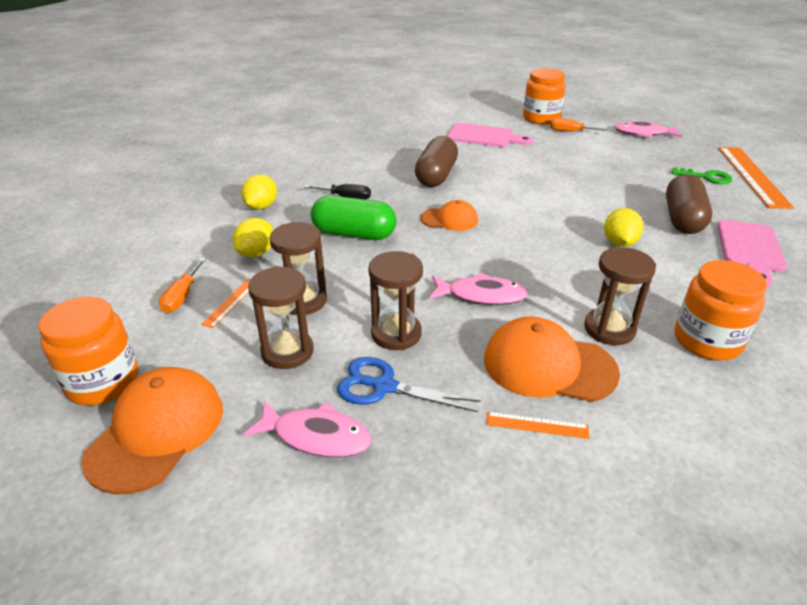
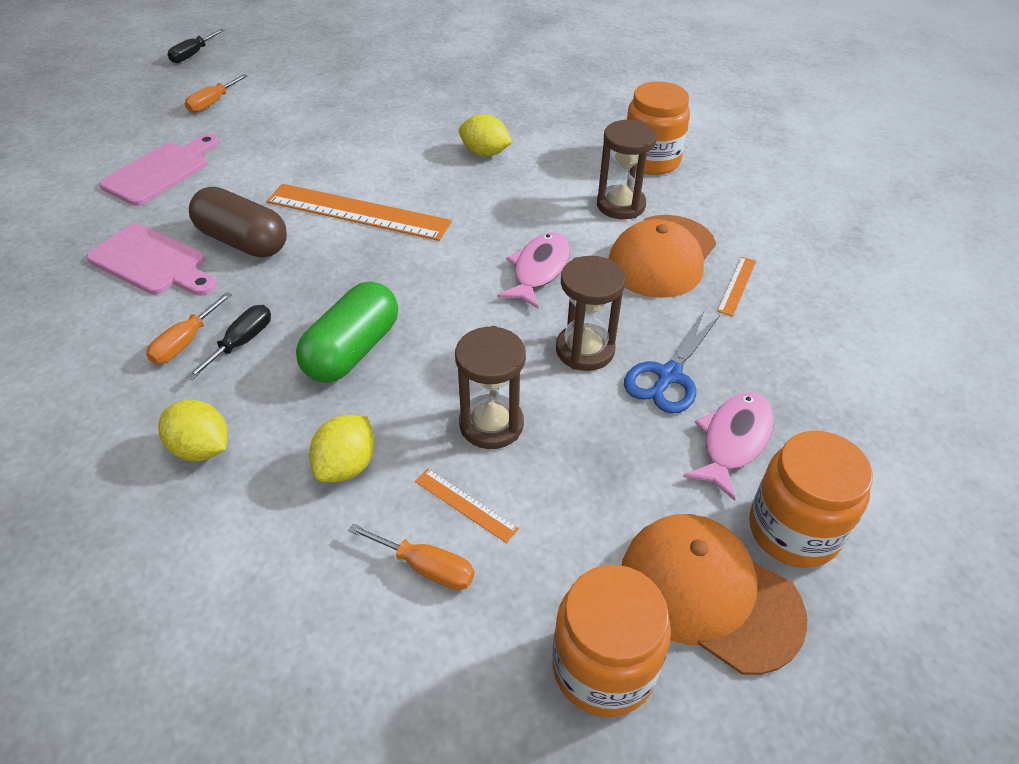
camera: 75 degrees left, 10 degrees up
(256, 253) = (347, 465): yellow lemon -> yellow lemon turned 75 degrees clockwise
(287, 351) = (590, 451): brown hourglass -> none
(339, 182) = (185, 342): none -> orange screwdriver
(449, 219) = (367, 256): orange cap -> none
(541, 118) = (151, 112): orange jar -> orange jar (793, 530)
(618, 112) = (193, 55): none -> black screwdriver
(643, 133) = (265, 59): pink fish -> none
(682, 219) = (462, 103): brown capsule -> none
(706, 177) = (392, 61): green key -> none
(750, 249) = (532, 90): pink cutting board -> pink cutting board (152, 262)
(752, 176) = (407, 38): orange ruler -> orange ruler (358, 212)

